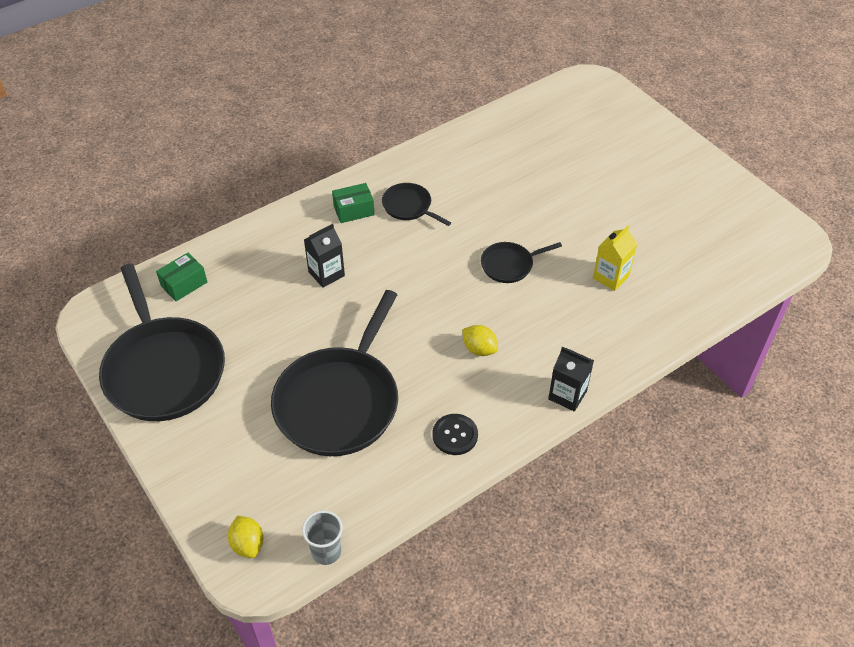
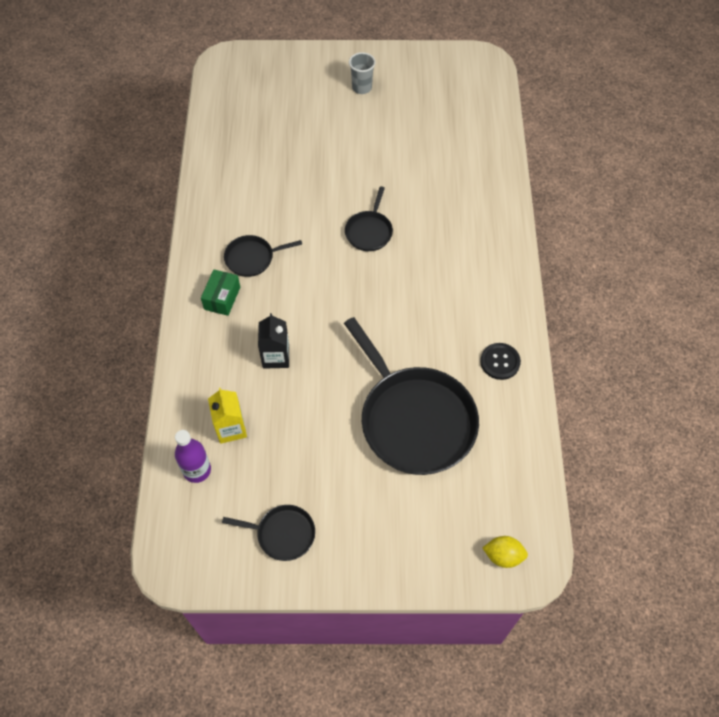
camera: 55 degrees left, 10 degrees up
(163, 369) = (282, 534): black pan -> black pan, size x0.47
(184, 284) = (197, 470): green box -> purple bottle
(326, 552) = (544, 504): grey cup -> grey cup (362, 88)
(479, 349) = (434, 299): yellow lemon -> none
(567, 395) = (514, 272): black carton -> none
(610, 277) = (431, 180): yellow carton -> yellow carton (231, 428)

